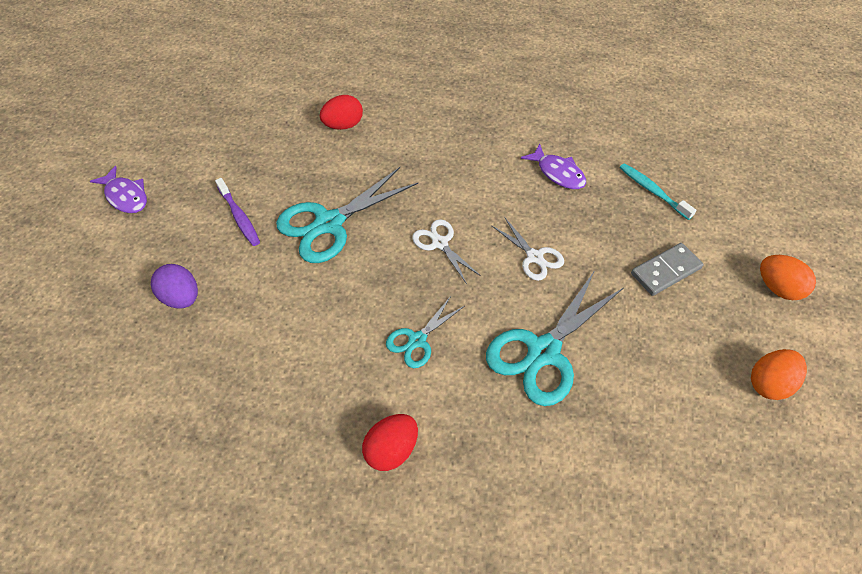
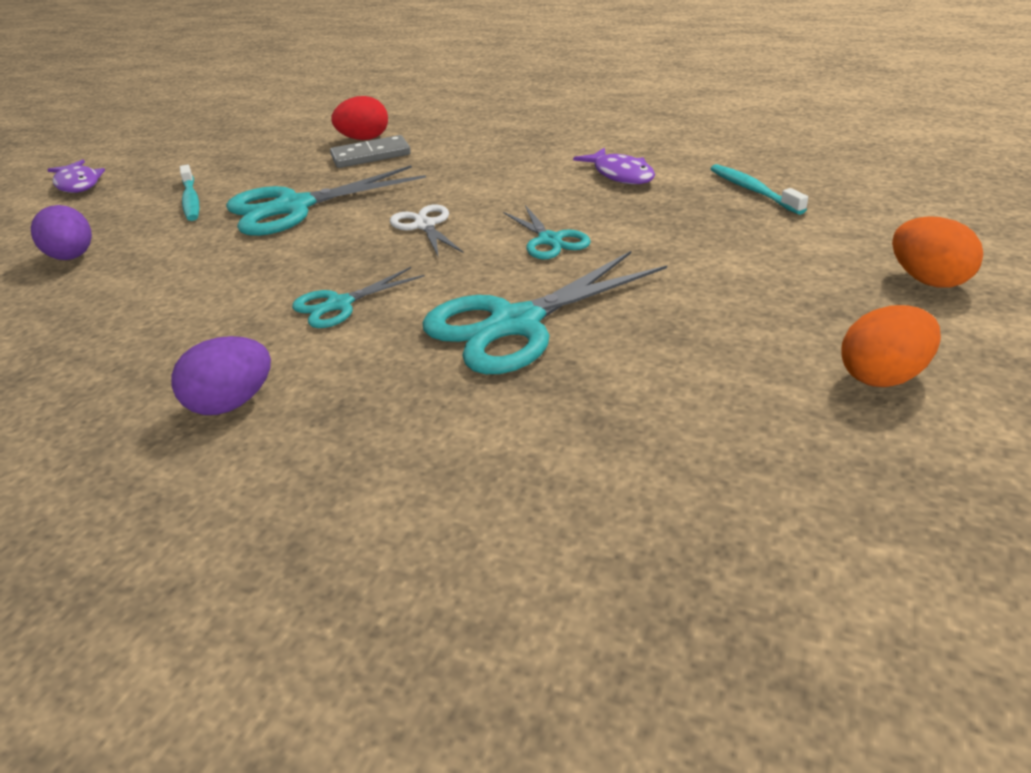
camera: 15 degrees right, 20 degrees down
(239, 217) = (191, 200): purple toothbrush -> turquoise toothbrush
(391, 449) = (232, 403): red egg -> purple egg
(534, 257) = (550, 240): white scissors -> turquoise scissors
(665, 271) = (744, 258): grey domino -> grey domino (371, 155)

